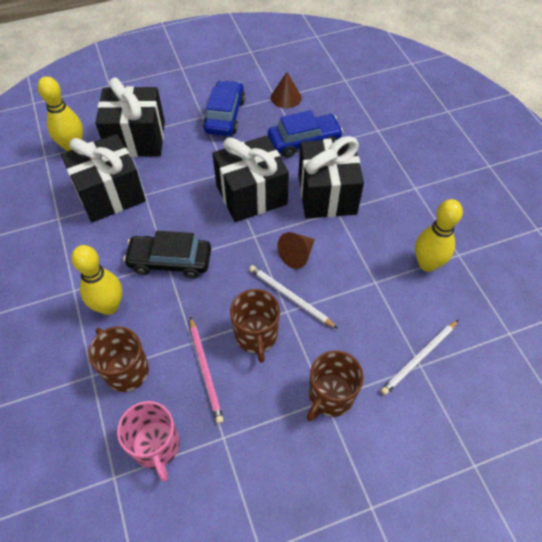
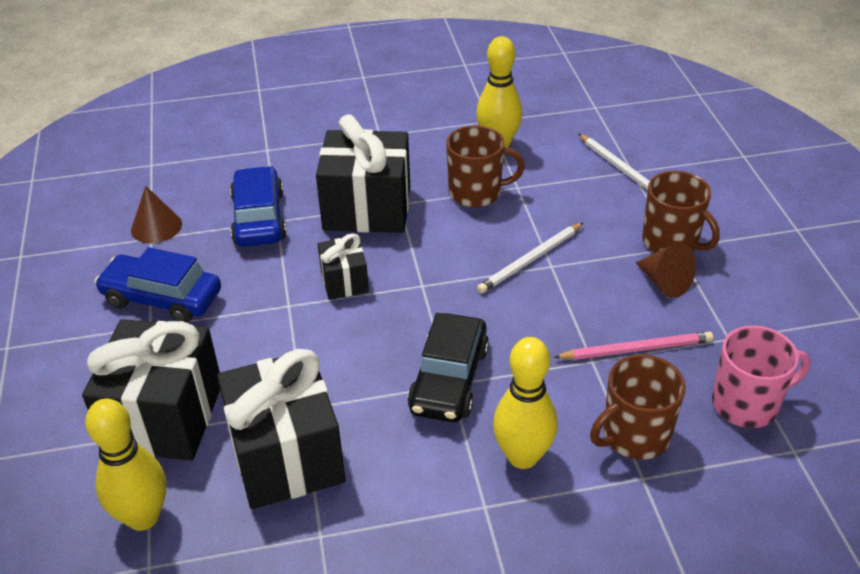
camera: 80 degrees left, 15 degrees down
(251, 195) = (344, 281): black gift -> black gift, size x0.51
(256, 335) = (586, 297): brown mug -> brown mug (476, 193)
(297, 255) = (464, 247): brown cone -> brown cone (664, 282)

